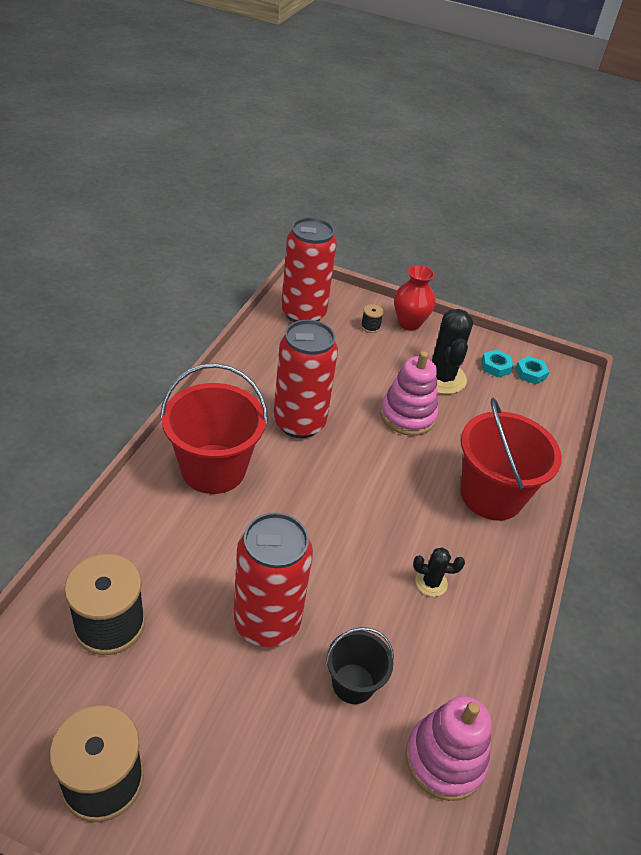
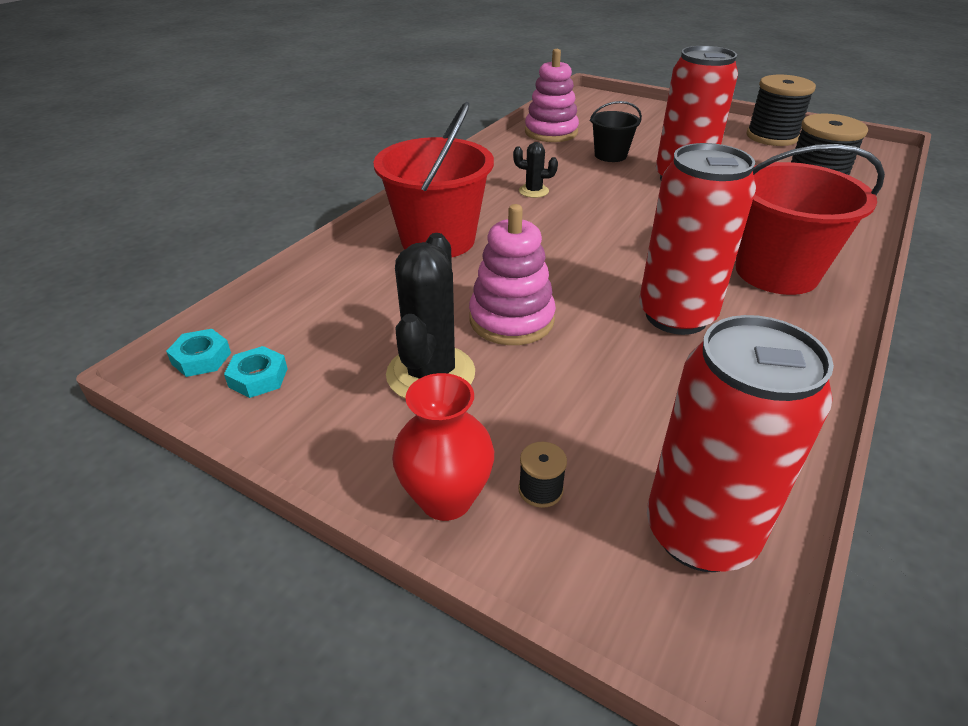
camera: 165 degrees left, 5 degrees down
(496, 367) = (315, 391): turquoise nut -> turquoise nut (201, 358)

